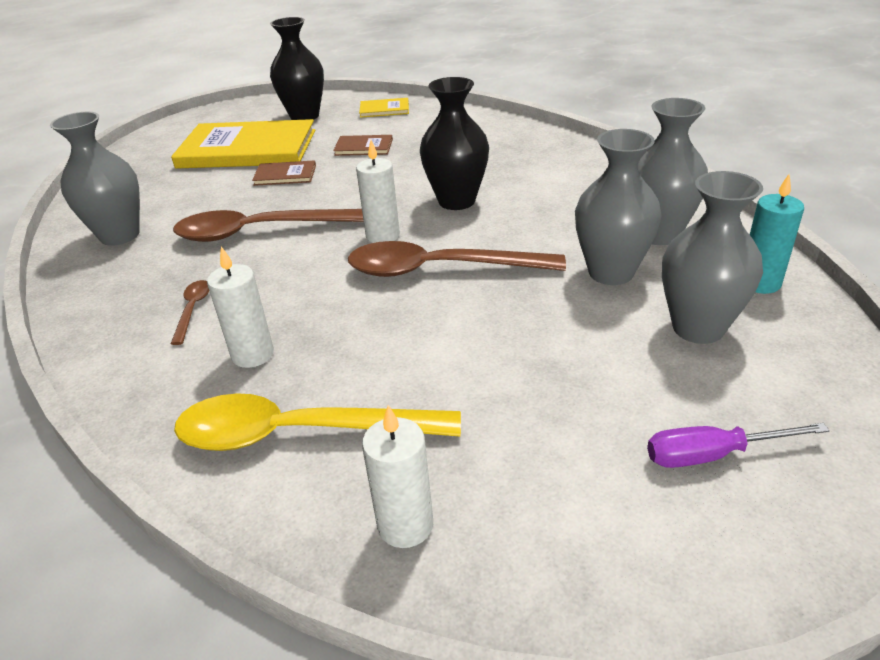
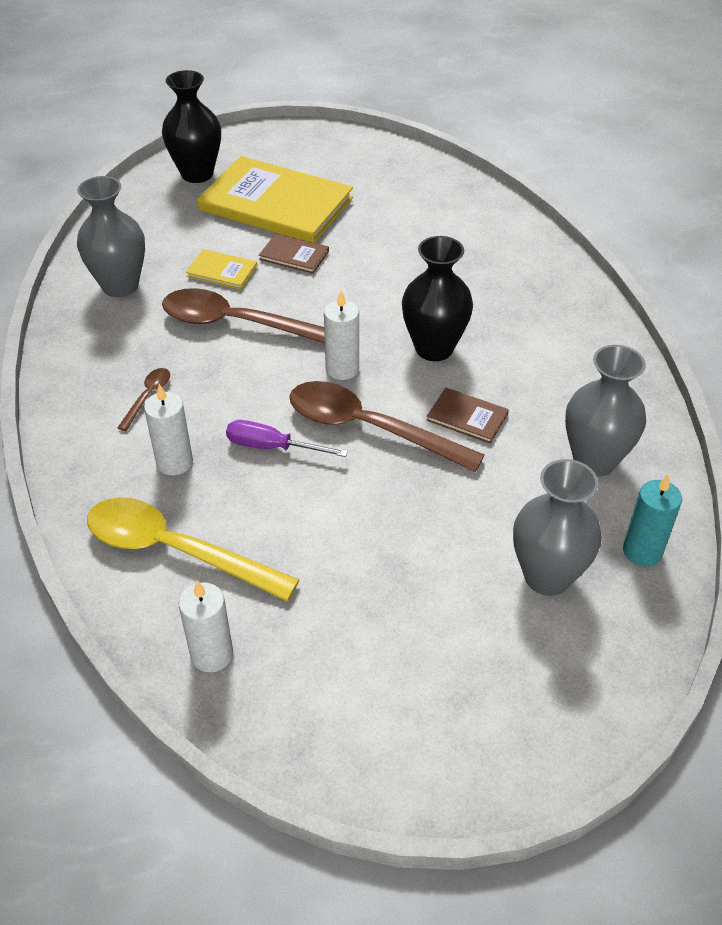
camera: 20 degrees right, 10 degrees up
(304, 116) = (353, 170): black vase -> black vase (197, 174)
(363, 147) = (387, 240): brown book -> brown book (467, 417)
(384, 109) = (439, 187): yellow book -> yellow book (222, 271)
(611, 272) = (517, 488): grey vase -> none
(712, 455) = (465, 692): purple screwdriver -> purple screwdriver (272, 447)

